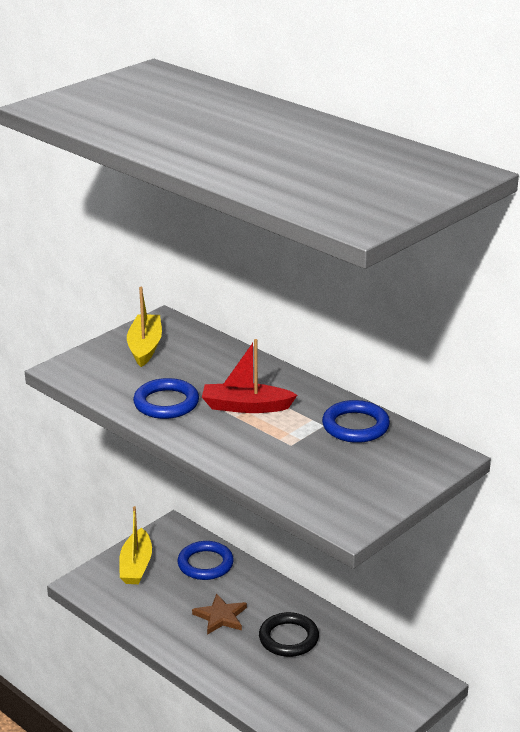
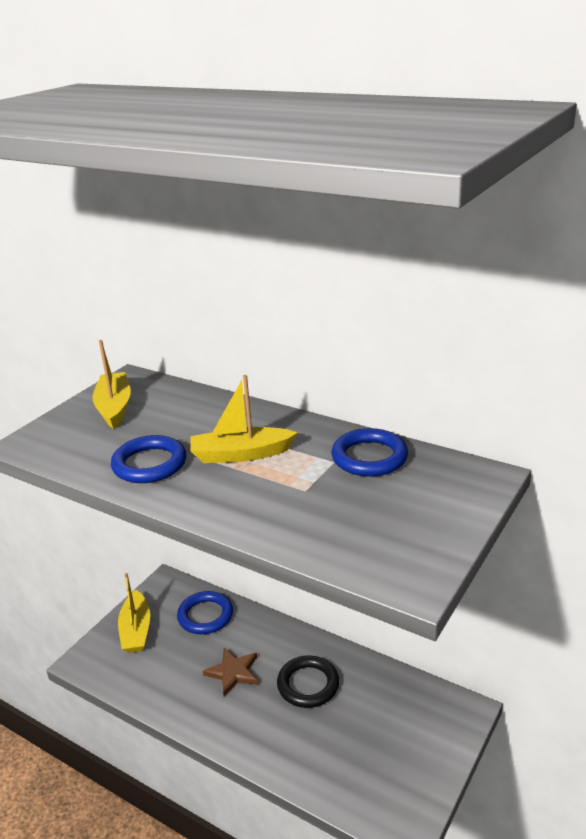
camera: 10 degrees left, 0 degrees up
(246, 407) = (241, 454): red boat -> yellow boat

